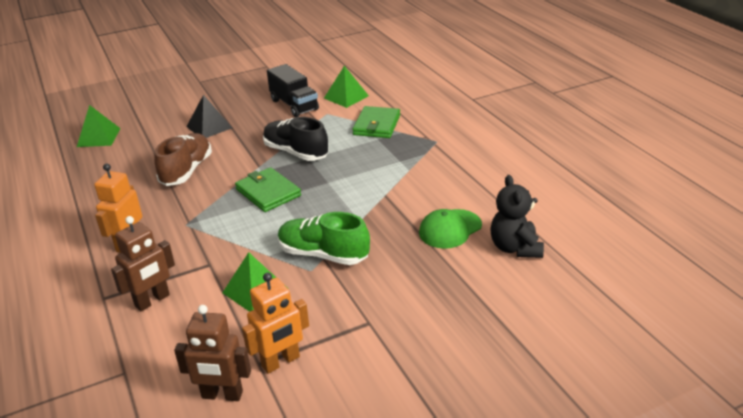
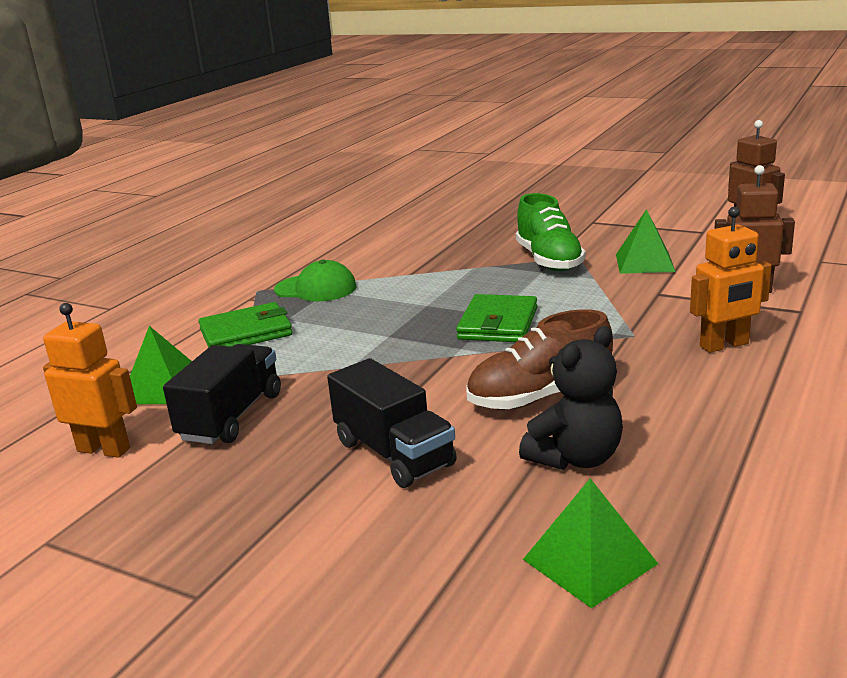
camera: 125 degrees left, 10 degrees down
(209, 127) = (394, 453): black pyramid -> black truck
(281, 362) = (685, 227): orange robot -> orange robot (104, 449)
(296, 152) = (384, 349): black shoe -> none
(450, 229) = (428, 237): green cap -> green cap (316, 288)
(515, 248) = (419, 214): black teddy bear -> black teddy bear (575, 458)

